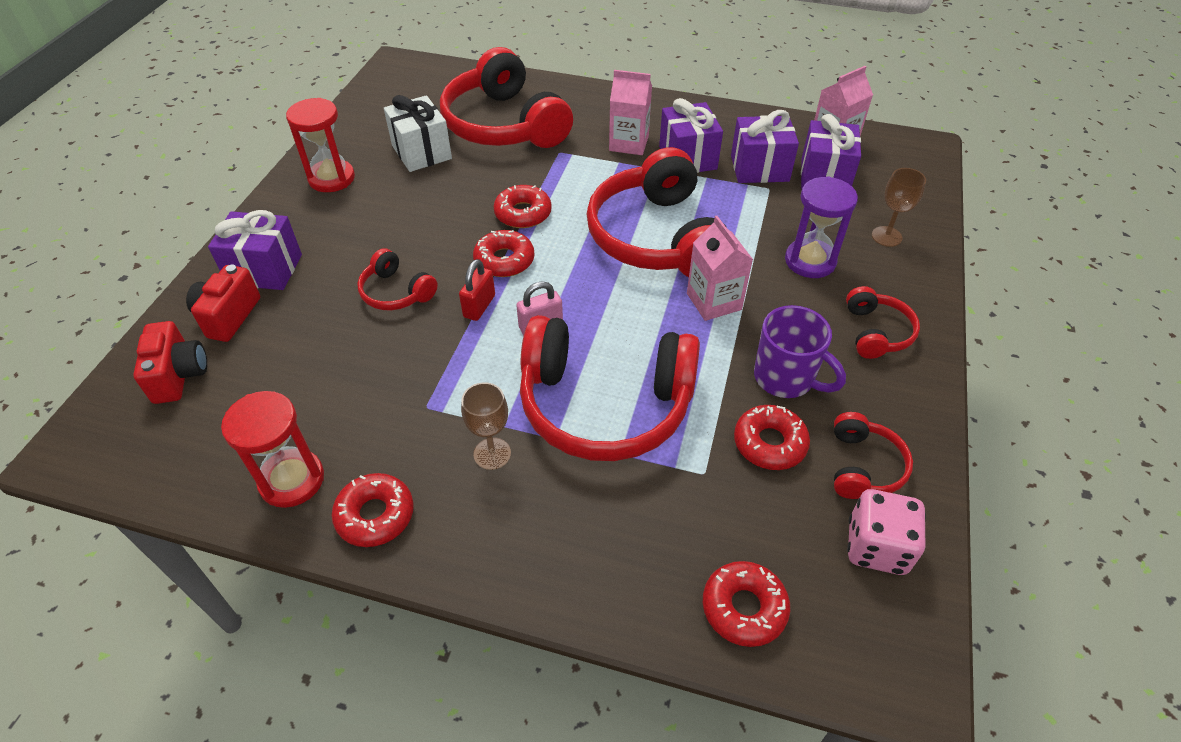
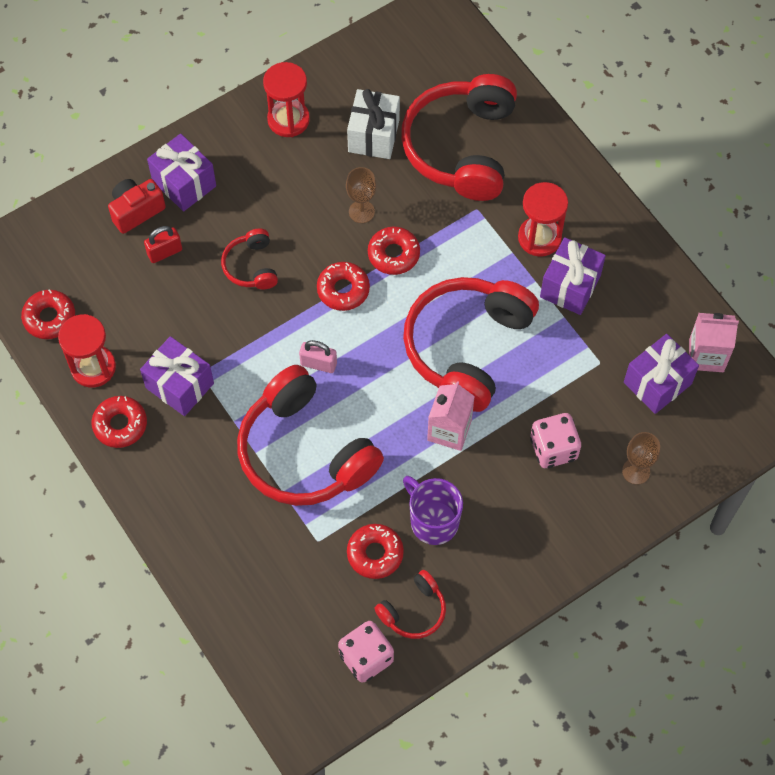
camera: 40 degrees right, 15 degrees up
(179, 375) = (80, 241): red camera -> none
(479, 306) = (294, 318): red padlock -> red padlock (165, 252)
(492, 453) = (211, 434): brown goblet -> brown goblet (361, 211)
(629, 143) = (539, 238): pink carton -> red hourglass
(744, 608) = (261, 628): red donut -> red donut (49, 318)
(759, 168) = (615, 338): purple gift -> purple gift (179, 385)
(785, 378) = (433, 521): purple mug -> purple mug turned 150 degrees clockwise
(810, 261) = (553, 449): purple hourglass -> pink dice
(876, 332) = (531, 536): red headphones -> none

